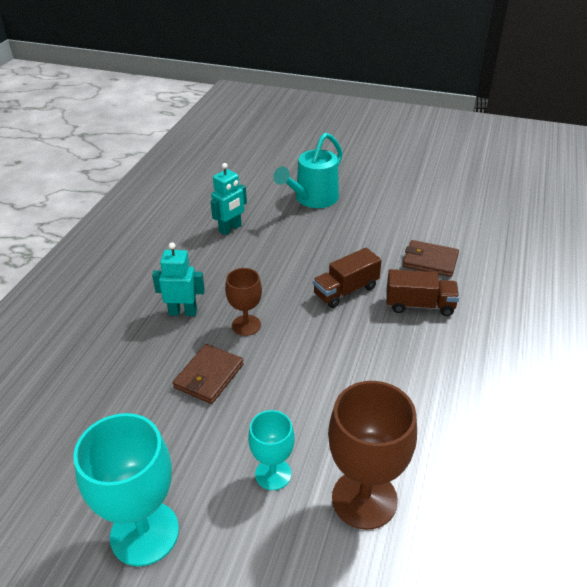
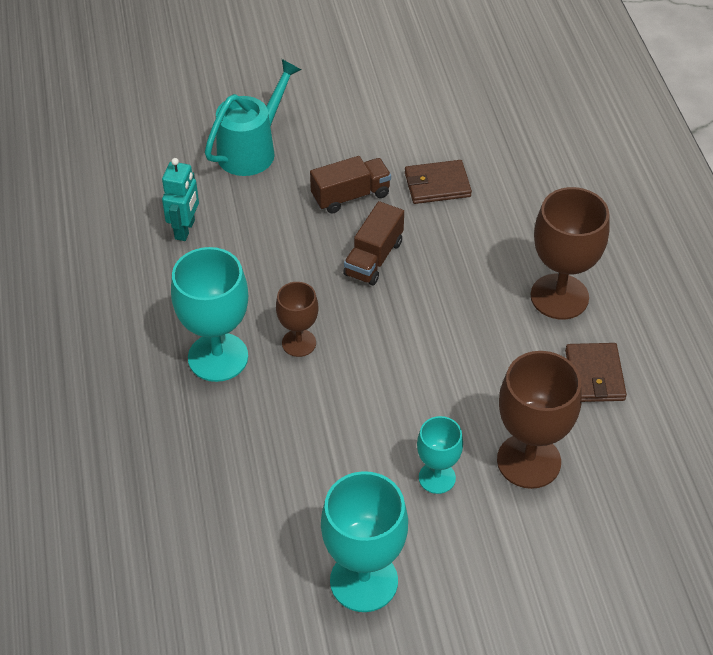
camera: 30 degrees left, 10 degrees up
(183, 312) = (218, 357): turquoise robot -> turquoise goblet
(209, 376) = (304, 414): brown wallet -> brown wallet (594, 375)
(312, 199) = (252, 149): turquoise watering can -> turquoise watering can turned 150 degrees counterclockwise
(419, 305) = (459, 244): brown truck -> brown truck (350, 196)
(481, 374) = (559, 297): none -> brown goblet

